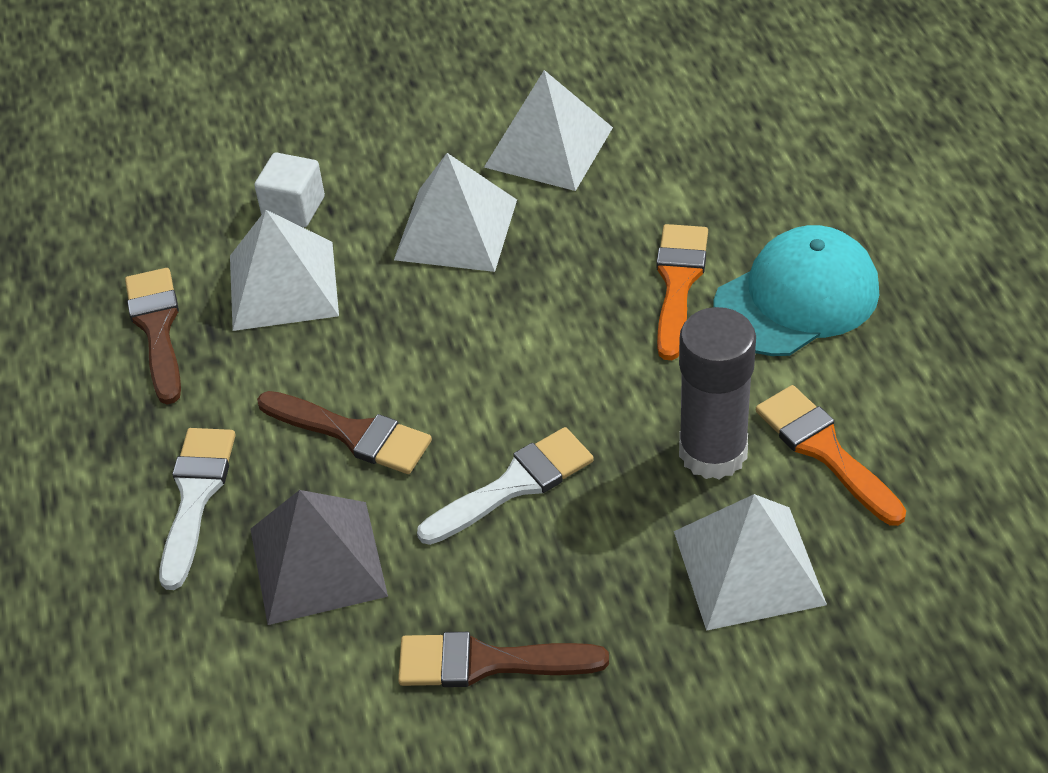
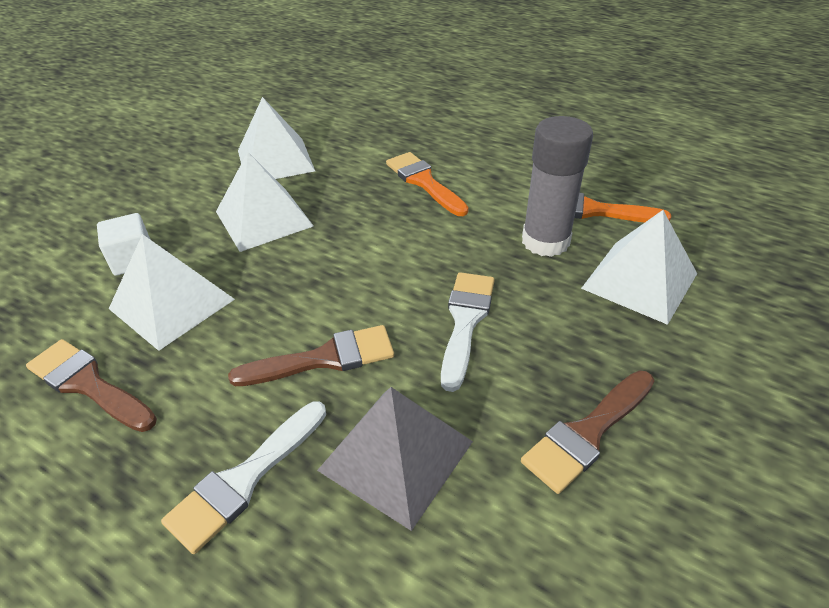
camera: 45 degrees left, 5 degrees down
(195, 496) = (245, 479): white brush -> white brush turned 105 degrees counterclockwise
(797, 298) = (489, 160): turquoise cap -> none

